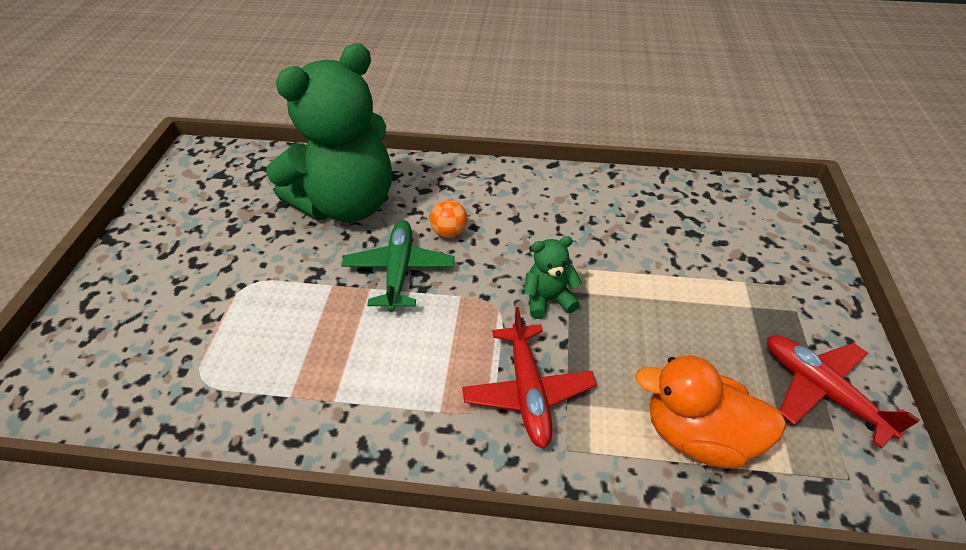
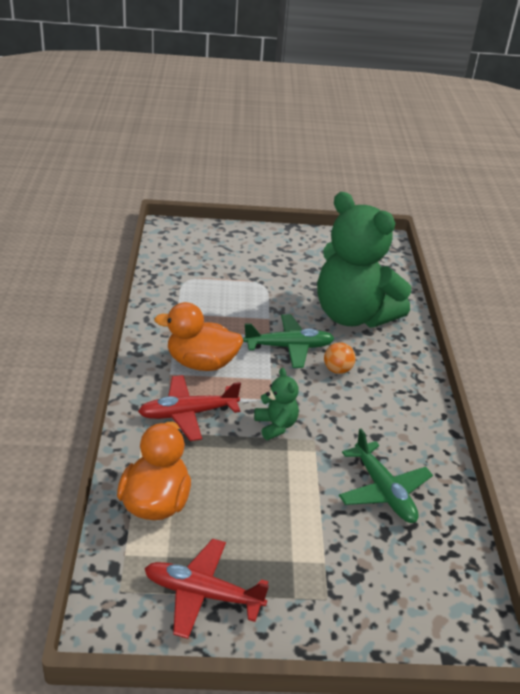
camera: 80 degrees right, 10 degrees down
(420, 370) = (201, 363): none -> orange duck
(639, 225) = (383, 491): none -> green plane
(821, 390) = (202, 594): red plane -> red plane turned 120 degrees counterclockwise

